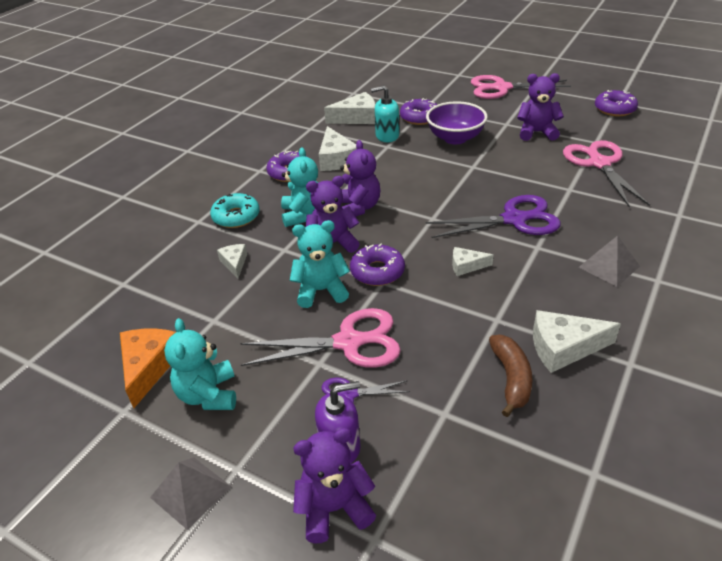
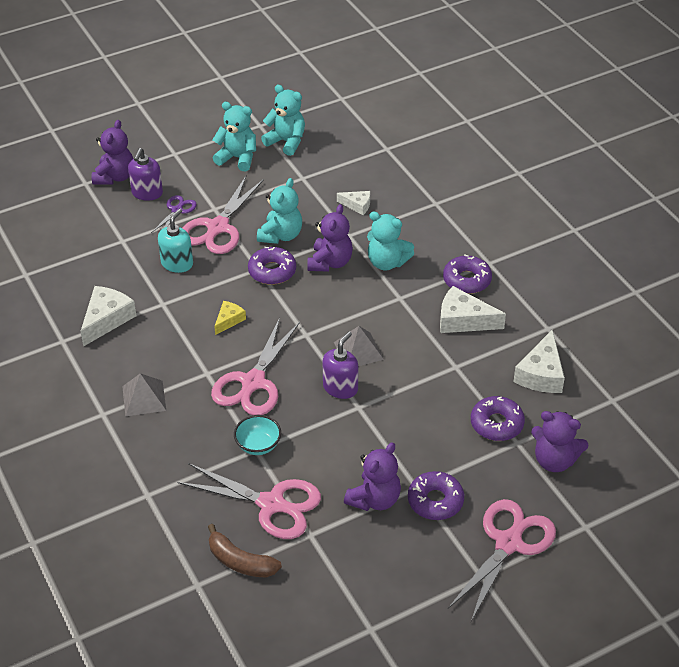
camera: 120 degrees right, 5 degrees up
(149, 367) = (286, 142): orange cheese -> turquoise teddy bear
(190, 492) = (178, 135): grey pyramid -> grey pyramid (358, 350)
(236, 217) = (422, 225): turquoise donut -> none
(358, 207) = (365, 298): purple teddy bear -> purple teddy bear (554, 460)
(387, 136) = (477, 377): turquoise soap dispenser -> turquoise soap dispenser (177, 263)
(455, 138) = (424, 426): purple bowl -> none
(465, 180) = (340, 387): none -> purple soap dispenser
(466, 266) = (229, 320): white cheese -> yellow cheese
(511, 379) = (112, 281): brown banana -> brown banana (240, 561)
(515, 219) = (253, 383): purple scissors -> pink scissors
(565, 190) = (258, 445): none -> turquoise bowl
(614, 109) = (359, 612): purple donut -> purple donut (435, 501)

